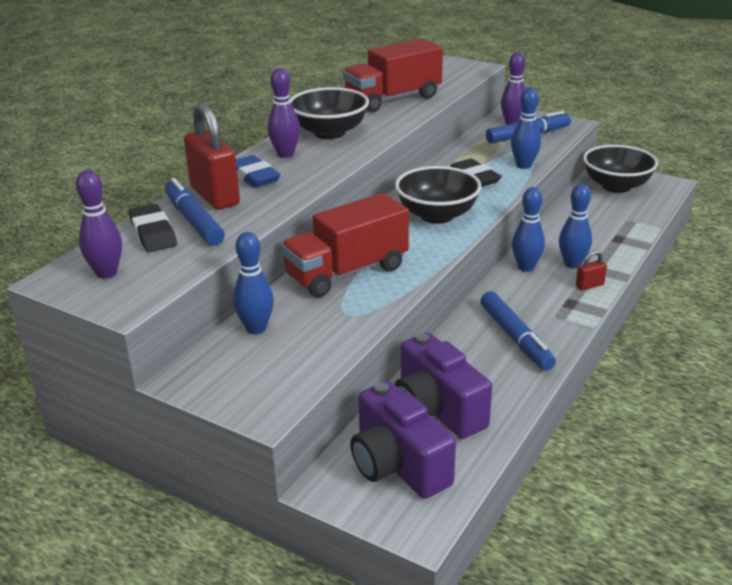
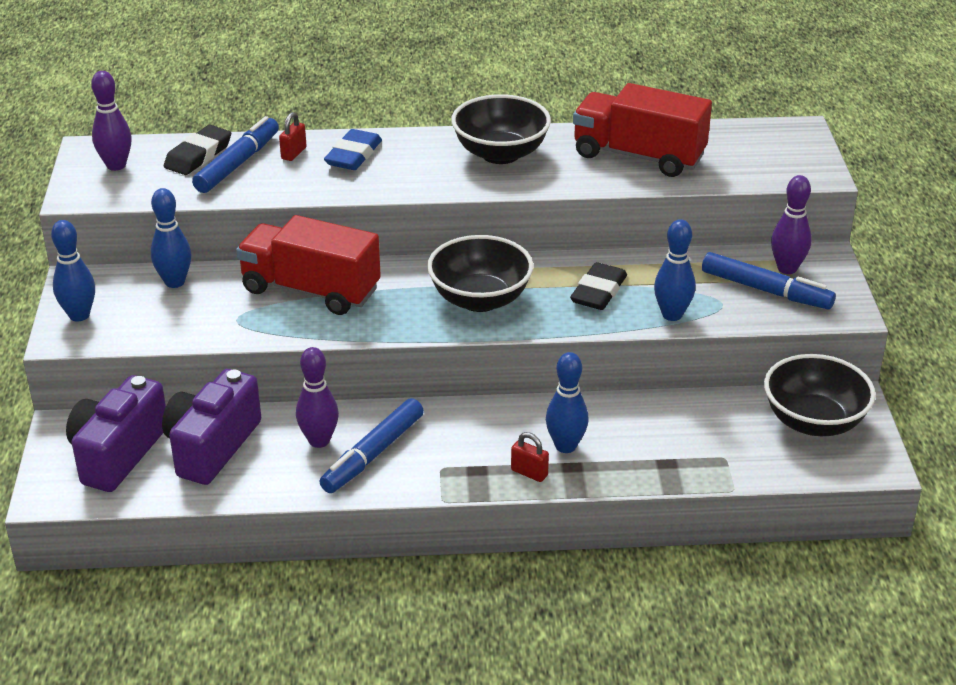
camera: 55 degrees right, 5 degrees up
(215, 196) = (293, 153): red padlock -> red padlock, size x0.44
(285, 154) = (420, 151): purple bowling pin -> purple bowling pin (319, 441)
(526, 267) = (524, 415): blue bowling pin -> blue bowling pin (79, 315)

